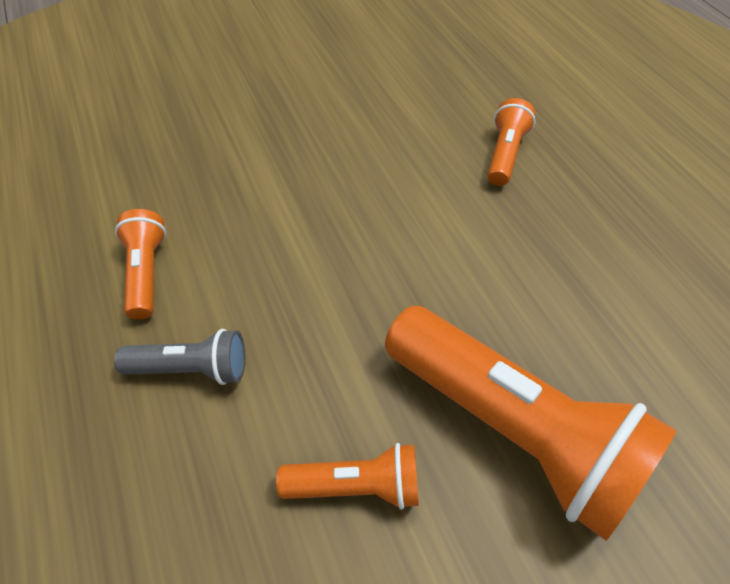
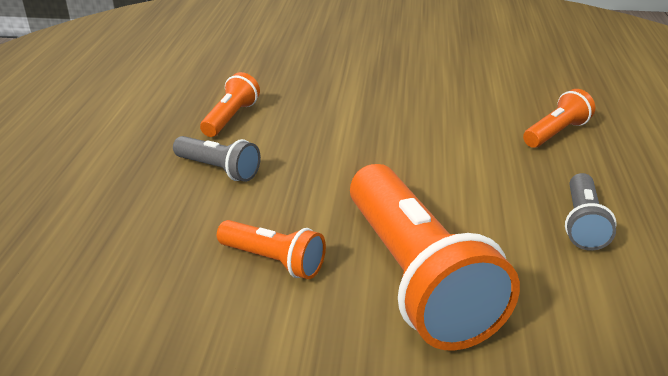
camera: 30 degrees right, 20 degrees down
(604, 273) = (582, 224): none -> grey flashlight

